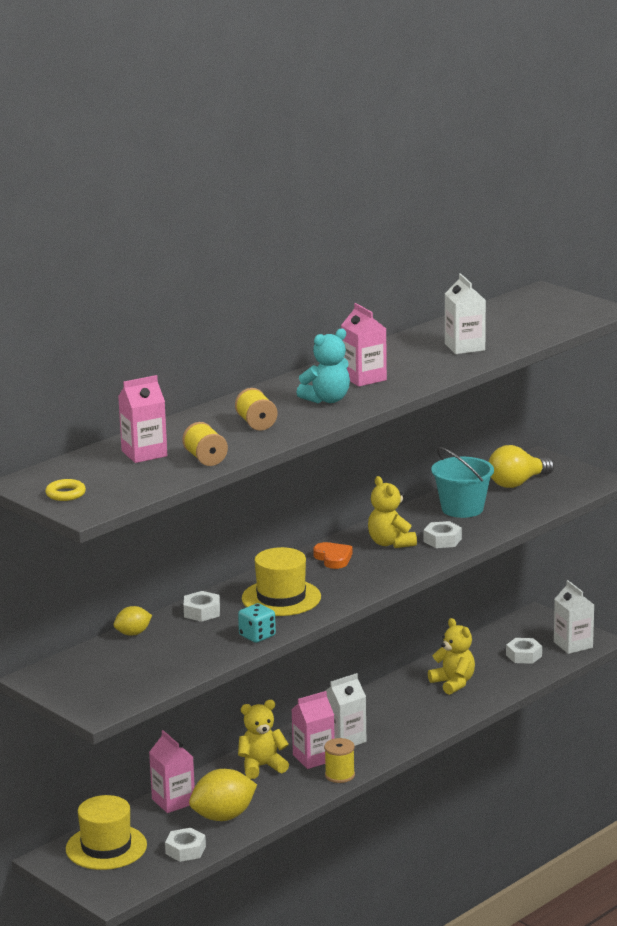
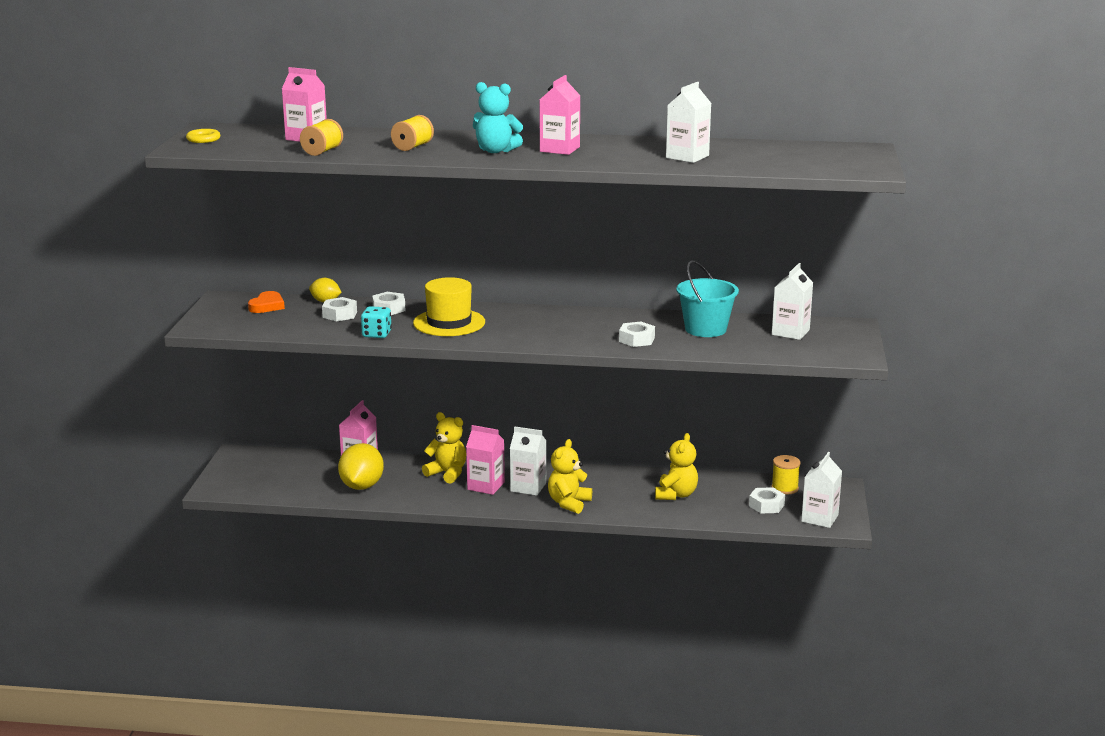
camera: 50 degrees right, 0 degrees up
(106, 847) = (272, 464): yellow hat -> none
(185, 850) = (301, 490): white nut -> white nut (340, 314)
(223, 817) = (361, 486): yellow lemon -> yellow lemon turned 75 degrees clockwise
(333, 558) = (541, 318): orange heart -> orange heart (267, 306)
(339, 775) = (475, 504): yellow spool -> yellow spool (784, 488)
(390, 543) = (600, 326): yellow teddy bear -> yellow teddy bear (569, 503)
(517, 483) = (790, 332): yellow light bulb -> white carton

